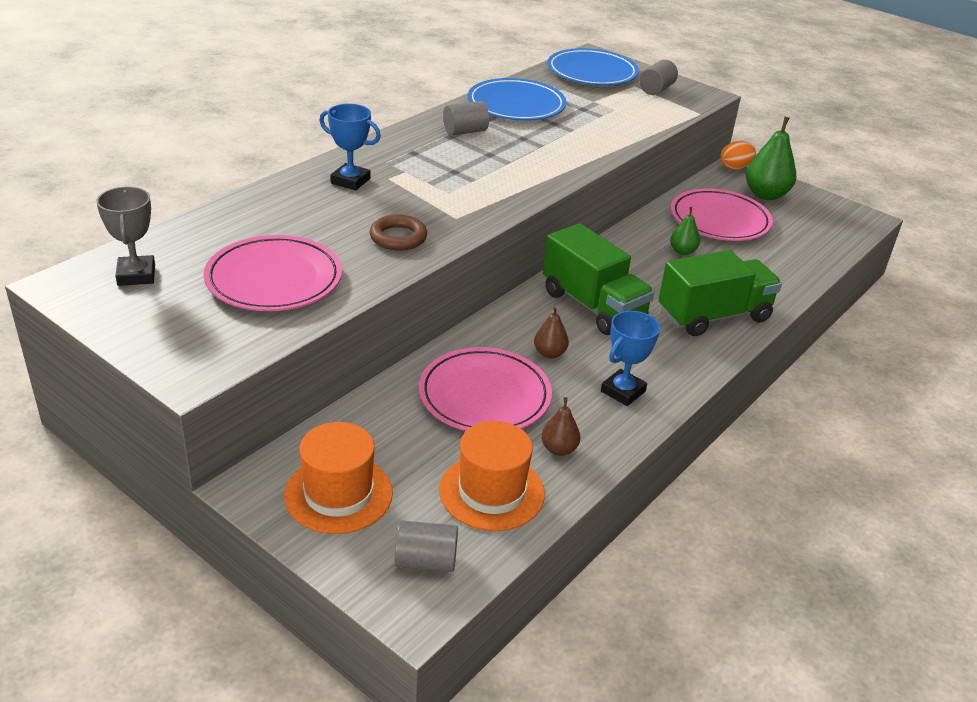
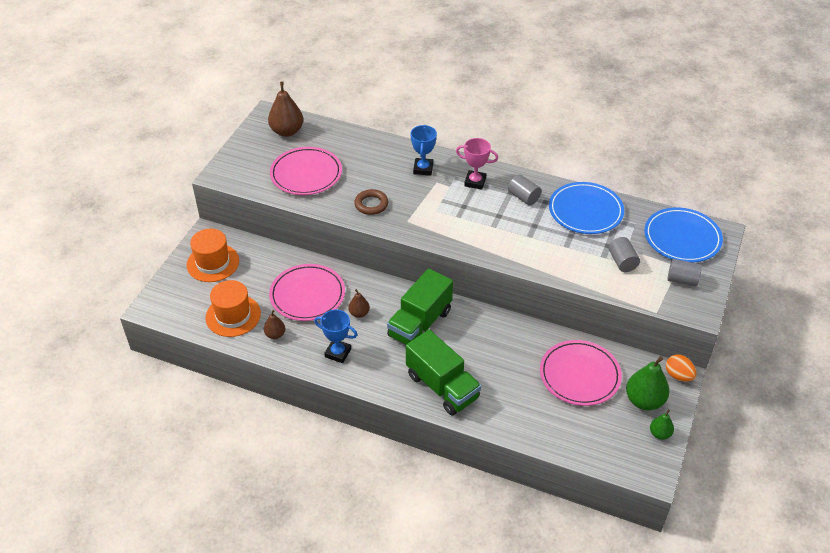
camera: 75 degrees right, 10 degrees up
(136, 275) = (287, 131): grey trophy -> brown pear
(410, 153) = (475, 182): none -> pink trophy
(426, 561) = (180, 304): grey cylinder -> grey cylinder (622, 262)
(682, 251) = (517, 359): green pear -> green pear (660, 434)

